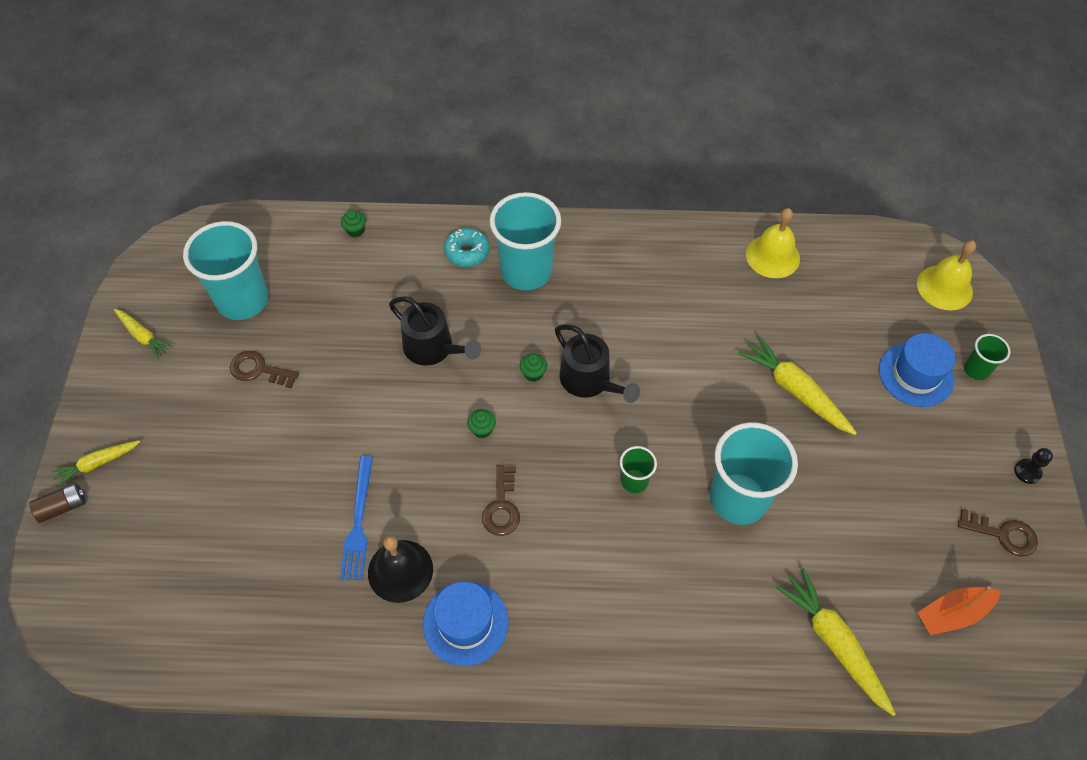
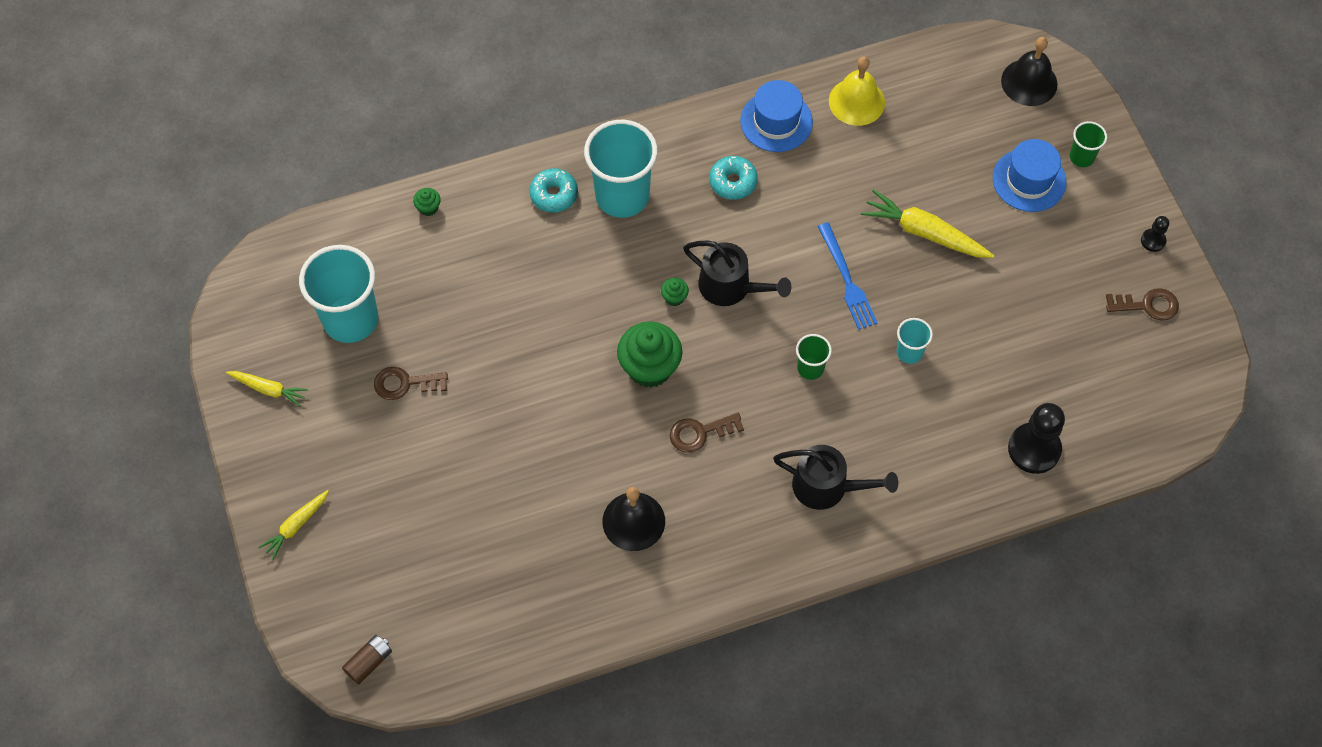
camera: 20 degrees left, 5 degrees up
(63, 507) = (286, 576): brown battery -> brown battery (369, 662)
(358, 522) = (574, 492): blue fork -> blue fork (847, 280)
(433, 348) = (566, 305): black watering can -> black watering can (827, 487)
(465, 623) = (713, 545): blue hat -> blue hat (776, 121)
(482, 429) = (649, 368): green cupcake -> green cupcake, size x2.27
(502, 507) = (700, 433): brown key -> brown key turned 90 degrees clockwise
(630, 290) = (733, 182): none -> turquoise donut
(738, 499) = (909, 352): turquoise cup -> turquoise cup, size x0.48
(834, 643) = (1034, 449): yellow carrot -> black pawn
(944, 287) = (1029, 82): yellow bell -> black bell
(952, 614) = (1125, 389): orange boat -> none

